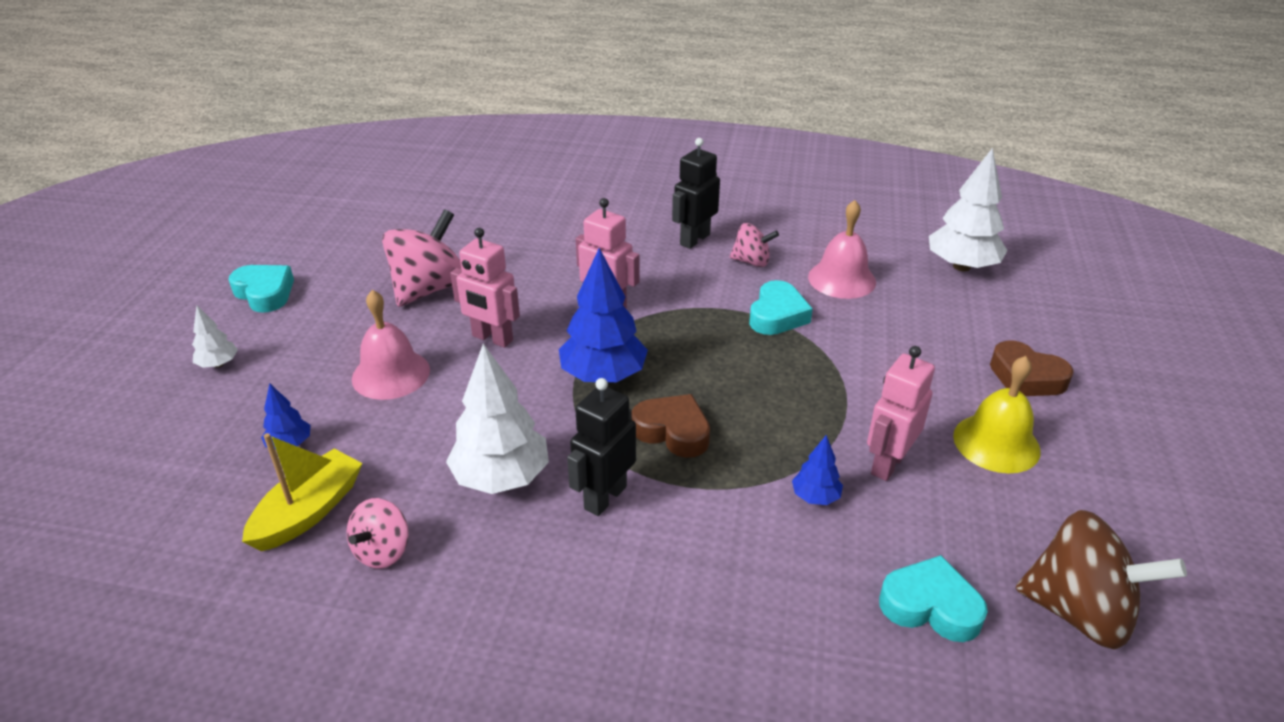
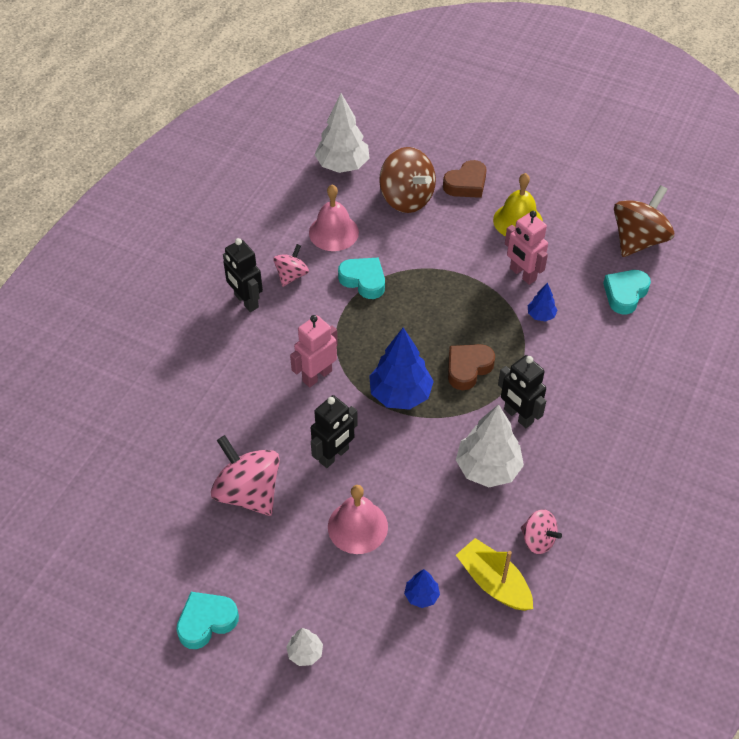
camera: 75 degrees left, 15 degrees up
(492, 338) = (334, 455): pink robot -> black robot
(948, 326) = (406, 198): none -> brown spinning top

